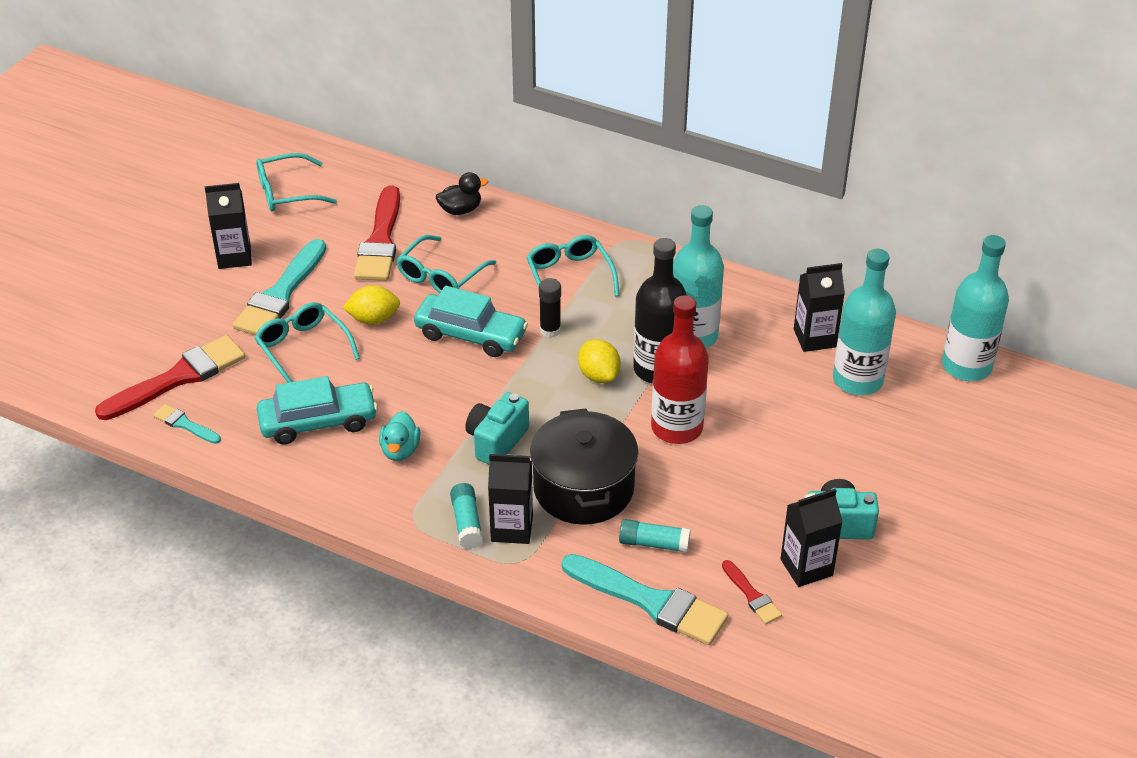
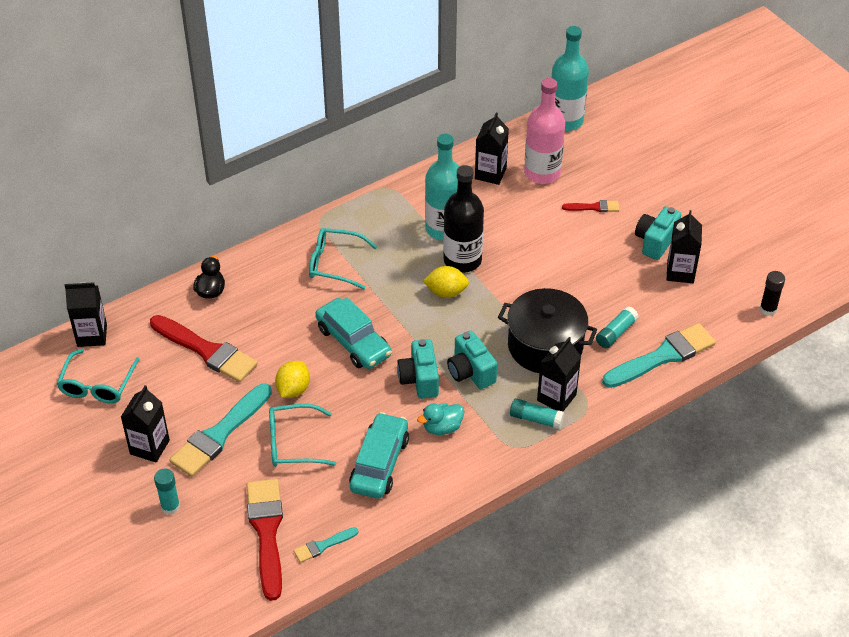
camera: 60 degrees left, 5 degrees up
(171, 301) = (170, 507): none -> turquoise glue stick
(281, 294) = (219, 434): turquoise brush -> turquoise brush turned 75 degrees clockwise
(345, 162) = (92, 335): none -> black carton
(400, 450) = (442, 427): turquoise duck -> turquoise duck turned 120 degrees clockwise
(441, 276) = (276, 332): turquoise glasses -> none
(455, 406) = (419, 379): none -> turquoise camera
(470, 335) = (353, 342): turquoise car -> turquoise car turned 90 degrees clockwise
(550, 330) = (381, 297): black glue stick -> black glue stick (768, 309)
(677, 427) = (523, 276): red bottle -> none
(752, 595) = (687, 307): red brush -> red brush (594, 207)
(857, 380) = (542, 173): turquoise bottle -> pink bottle

